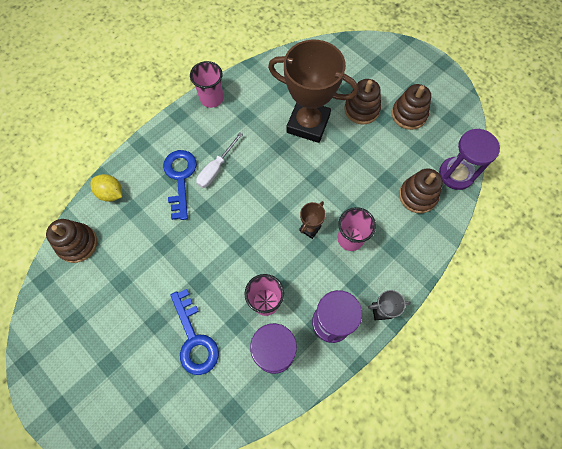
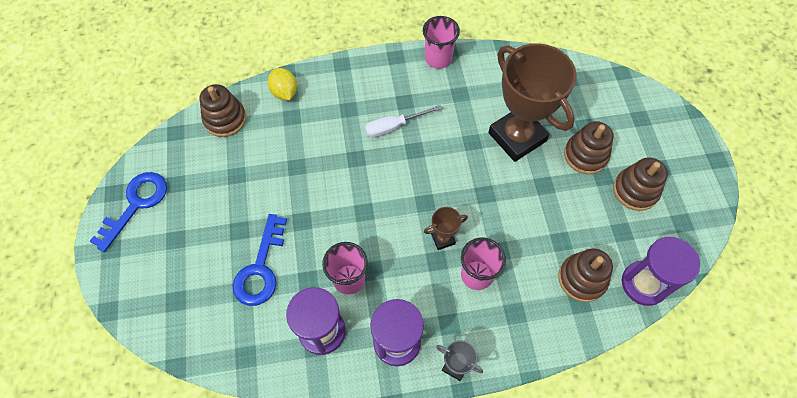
camera: 35 degrees right, 5 degrees down
(180, 178) = (354, 115): blue key -> blue key (136, 204)

